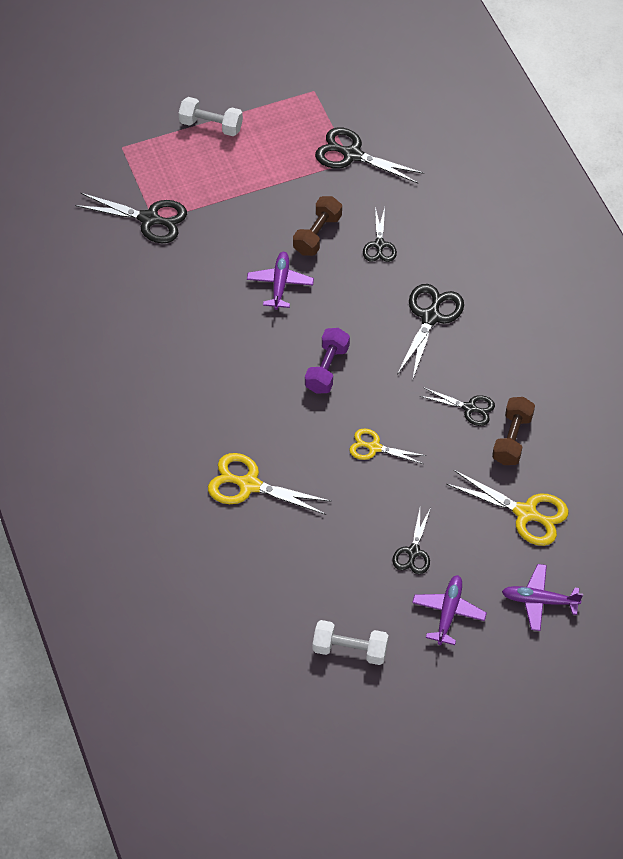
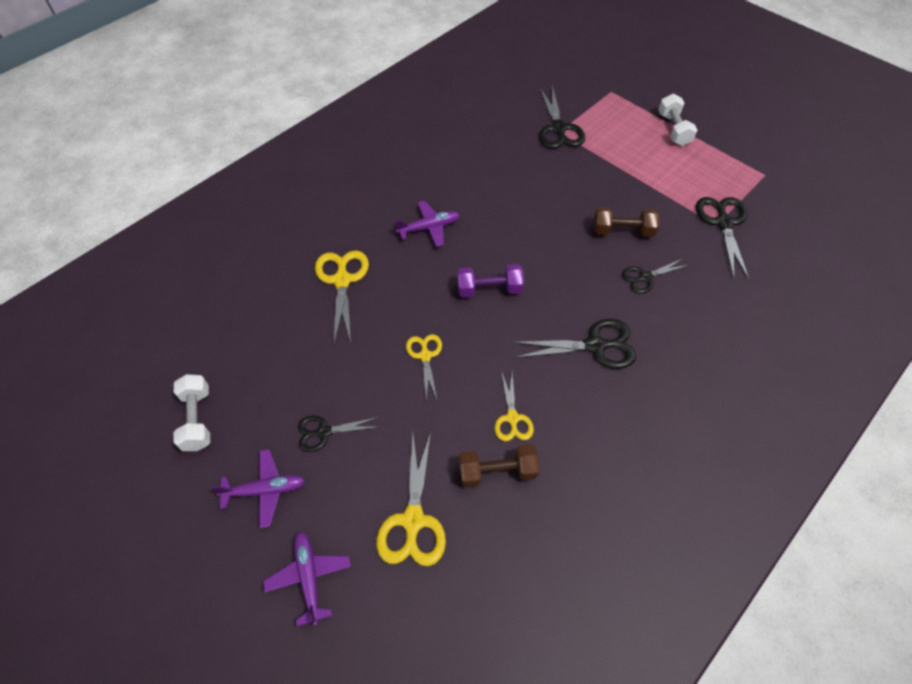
camera: 65 degrees right, 0 degrees up
(280, 284) = (554, 226): purple plane -> purple plane (429, 228)
(469, 408) = (512, 418): black scissors -> yellow scissors

